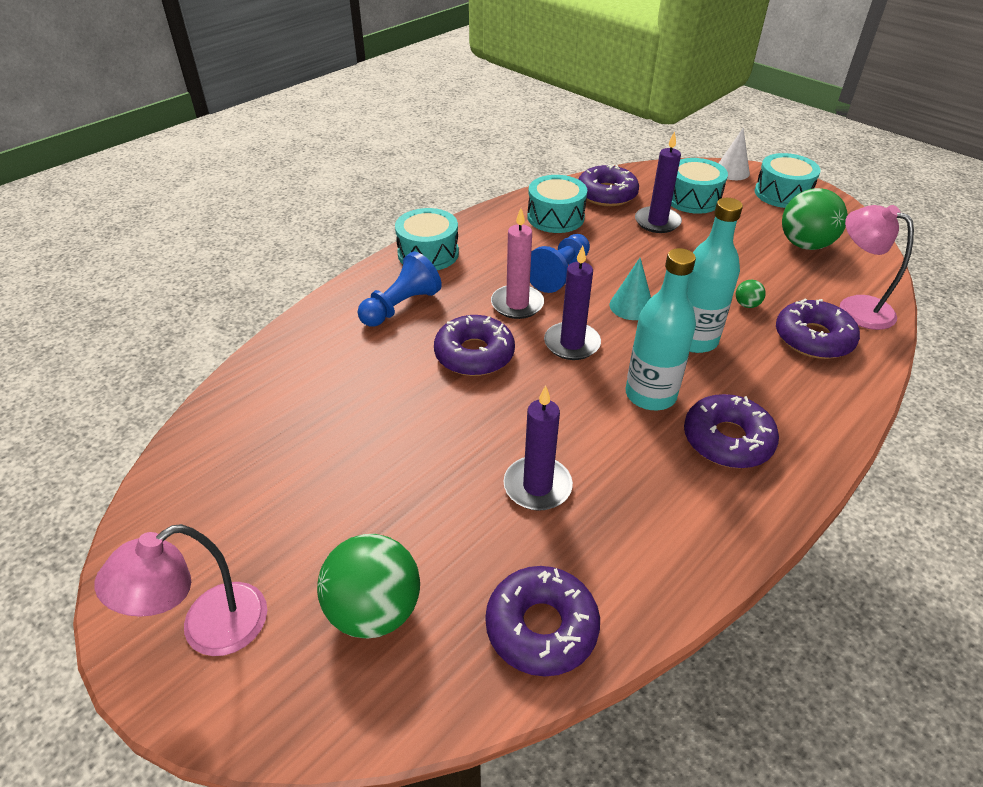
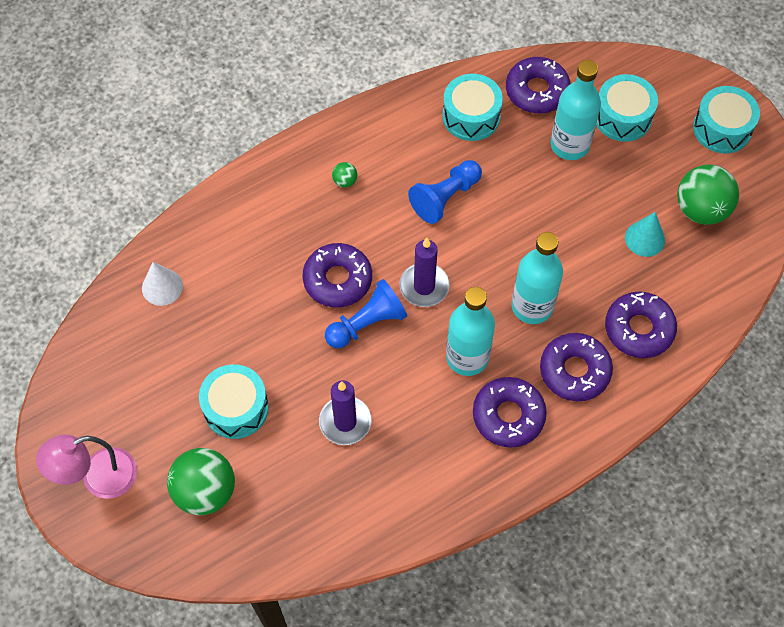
camera: 15 degrees right, 20 degrees up
(401, 306) = (290, 208): blue pawn -> blue pawn (367, 323)
(428, 253) = (332, 143): turquoise drum -> turquoise drum (236, 408)
(517, 304) = (393, 228): pink candle -> none
(541, 627) = (310, 530): purple donut -> purple donut (574, 371)
(631, 306) = (494, 254): turquoise cone -> turquoise cone (645, 238)
(657, 222) = (569, 145): purple candle -> turquoise bottle
(731, 171) = (687, 81): white cone -> white cone (162, 287)
(746, 305) = (600, 276): green ball -> green ball (345, 181)
(855, 307) = (700, 301): pink lamp -> none

